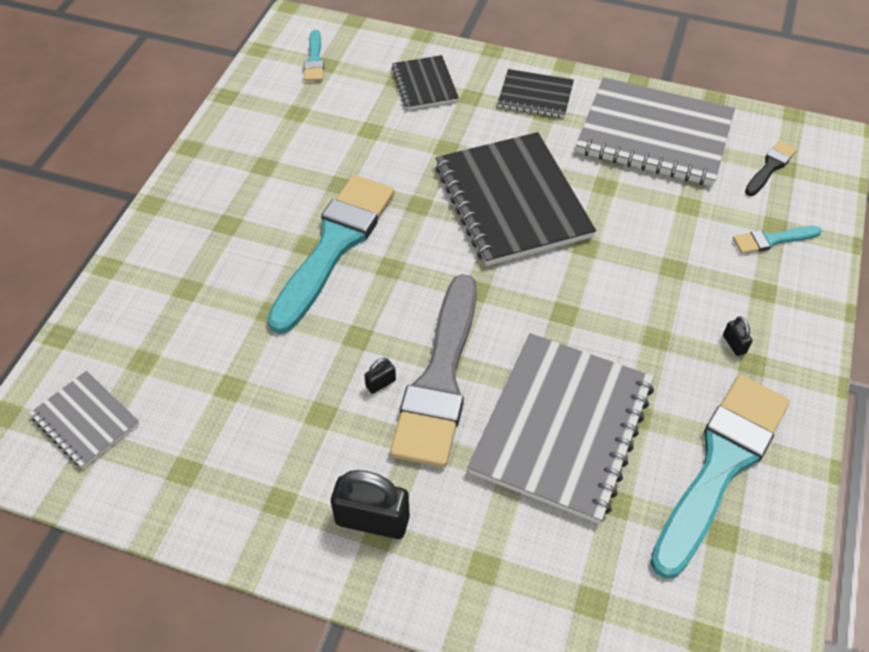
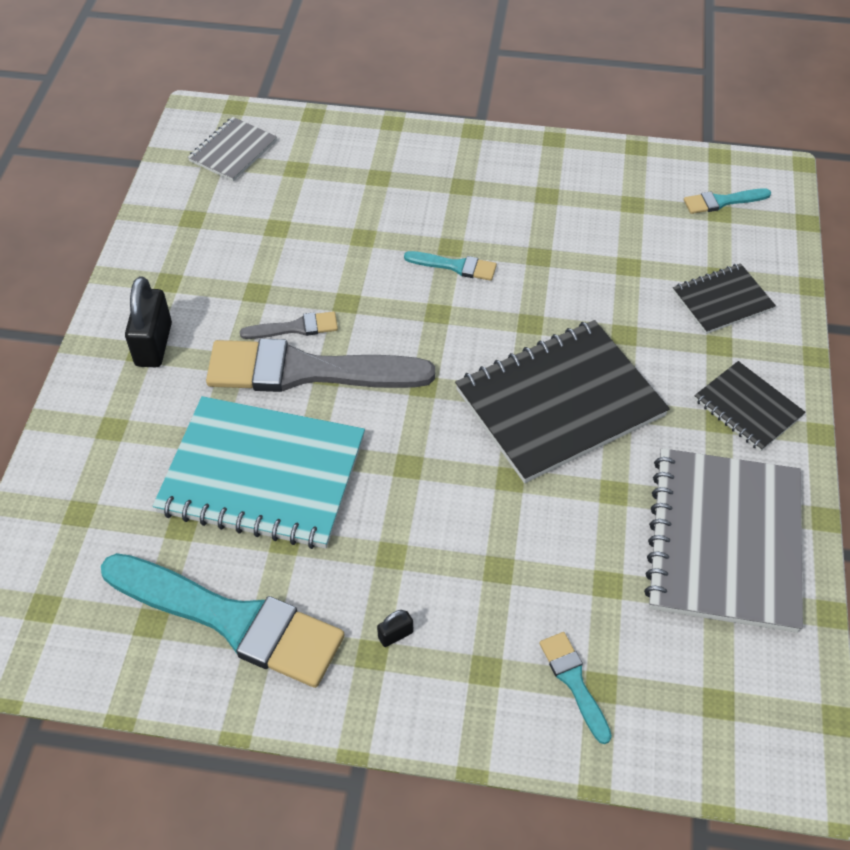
camera: 80 degrees right, 0 degrees up
(334, 245) = (455, 266): turquoise brush -> turquoise brush, size x0.44
(380, 383) = (295, 328): black padlock -> grey brush
(535, 95) = (747, 408): black notebook -> black notebook turned 45 degrees counterclockwise
(562, 428) = (262, 475): grey notebook -> turquoise notebook
(770, 167) = (712, 683): black brush -> none

